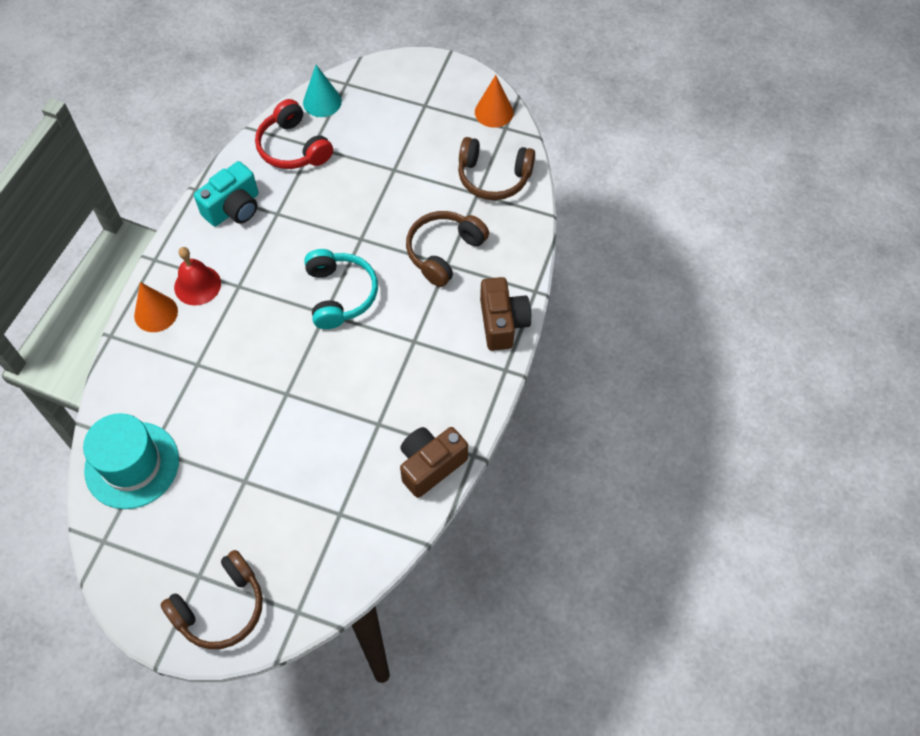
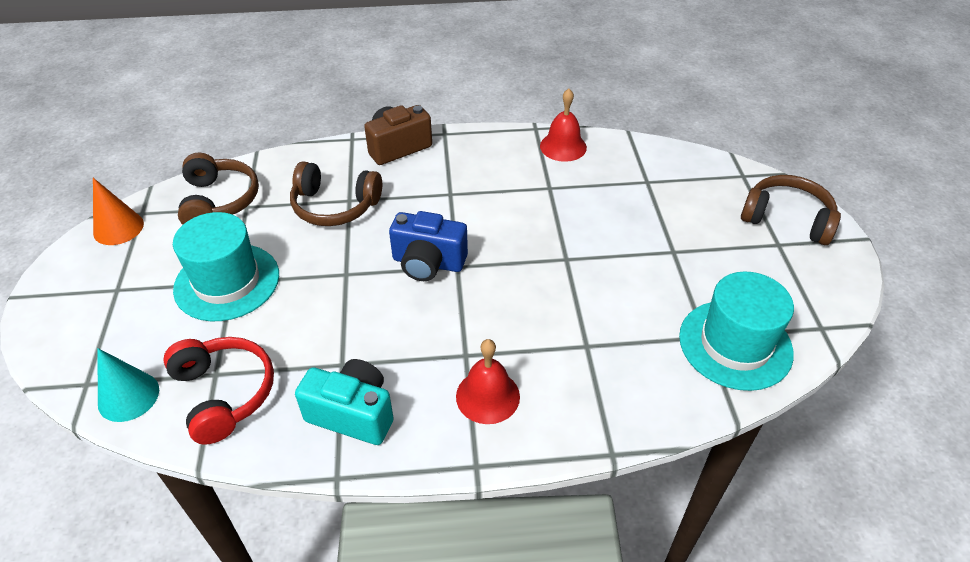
camera: 115 degrees left, 15 degrees down
(156, 313) = (551, 420): orange cone -> none
(293, 147) = (224, 393): red headphones -> red headphones turned 60 degrees counterclockwise
(340, 294) = (428, 263): turquoise headphones -> blue camera
(395, 166) = (227, 282): none -> turquoise hat
(430, 465) = (563, 146): brown camera -> red bell

